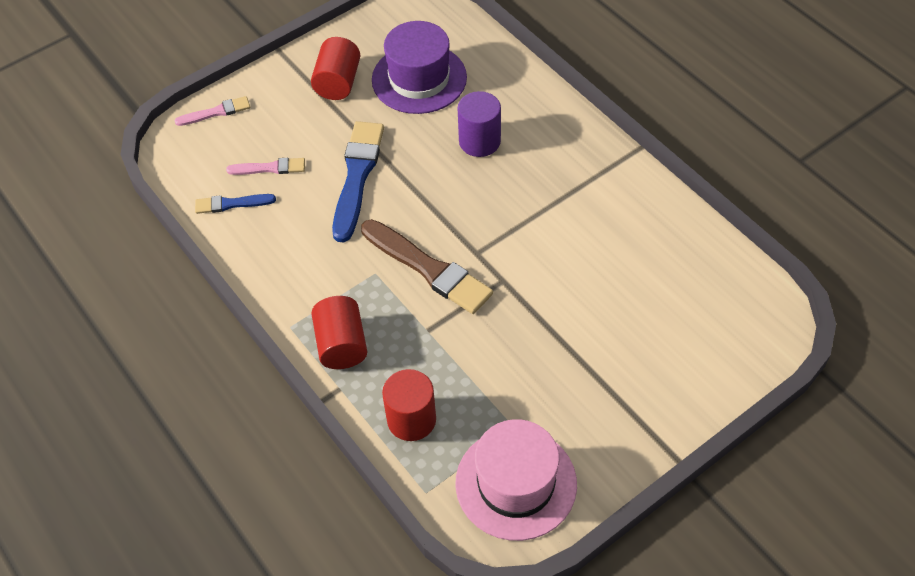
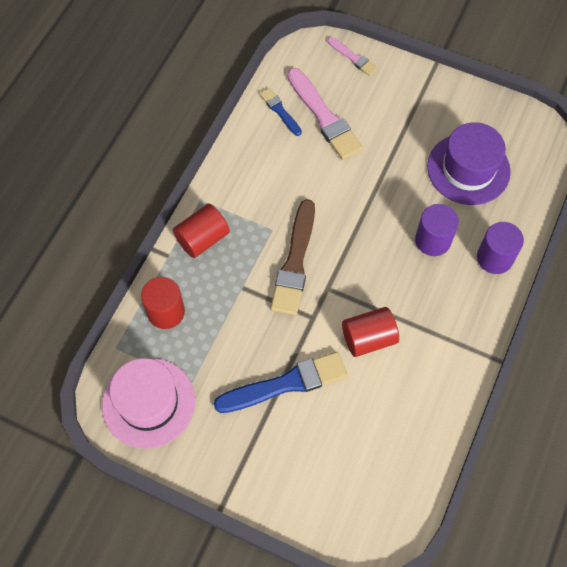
camera: 60 degrees right, 10 degrees up
(269, 168) = (324, 117): pink brush -> pink brush, size x1.88
(338, 82) = (429, 117): red cylinder -> red cylinder (368, 338)
(357, 176) = (349, 175): blue brush -> blue brush (285, 384)
(530, 103) = (494, 258): none -> purple cylinder

